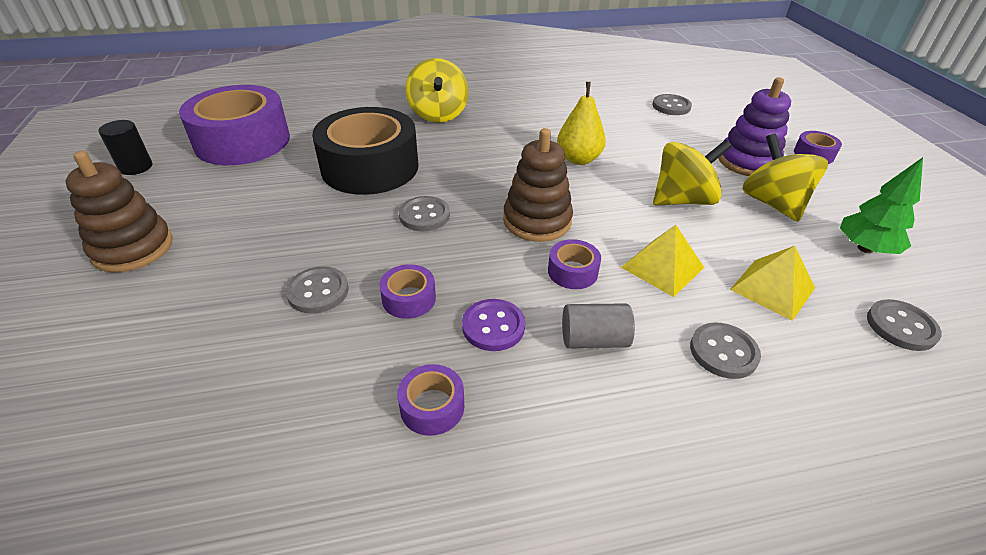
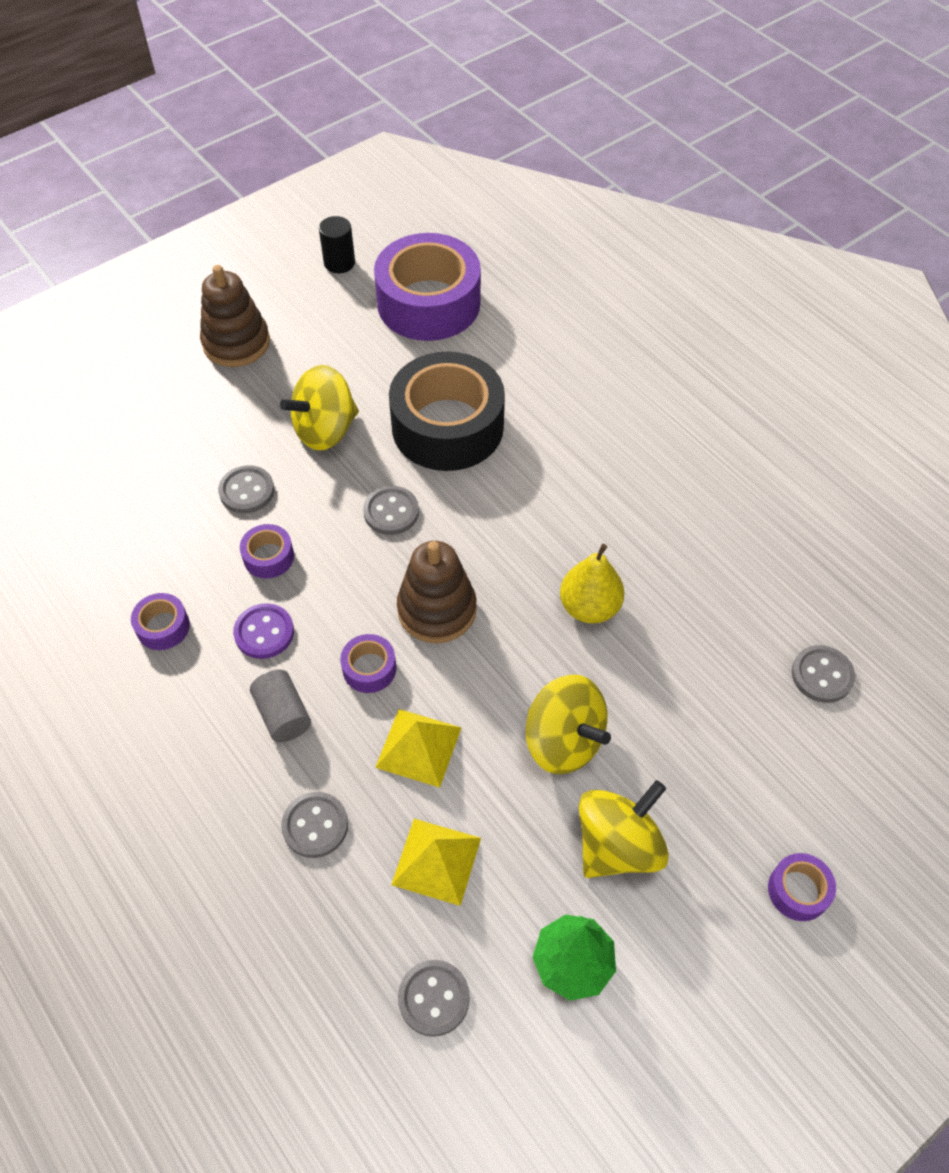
camera: 65 degrees right, 15 degrees up
(438, 114) = (601, 428): yellow spinning top -> yellow spinning top (325, 430)
(747, 162) = (713, 803): purple stacking toy -> none

